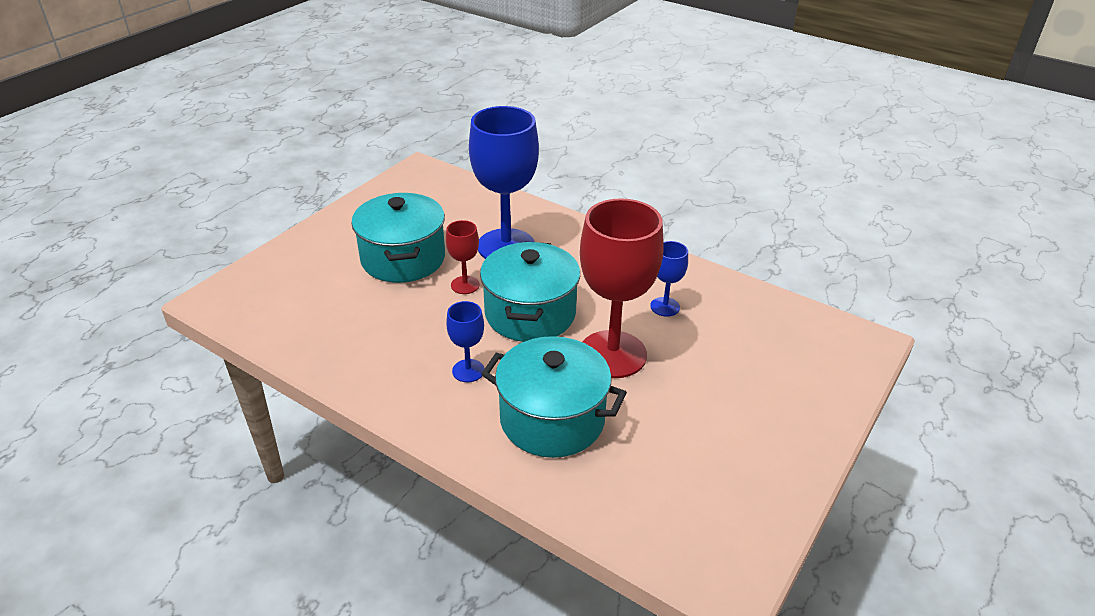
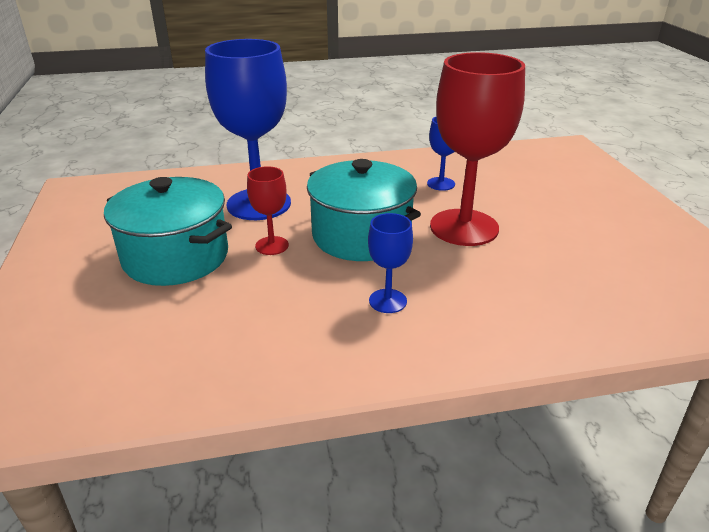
camera: 45 degrees left, 5 degrees down
(552, 419) = (507, 291): turquoise pot -> none

